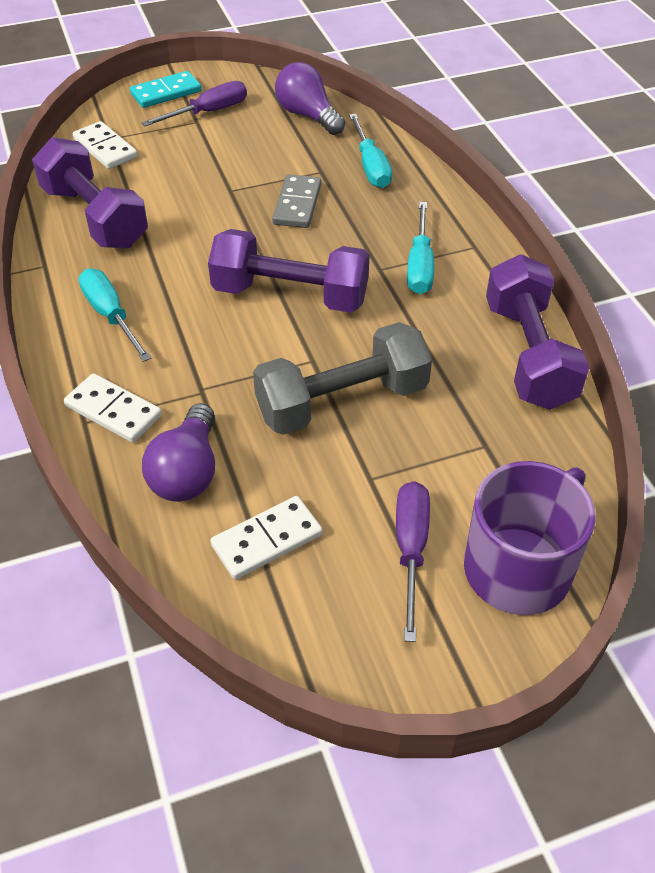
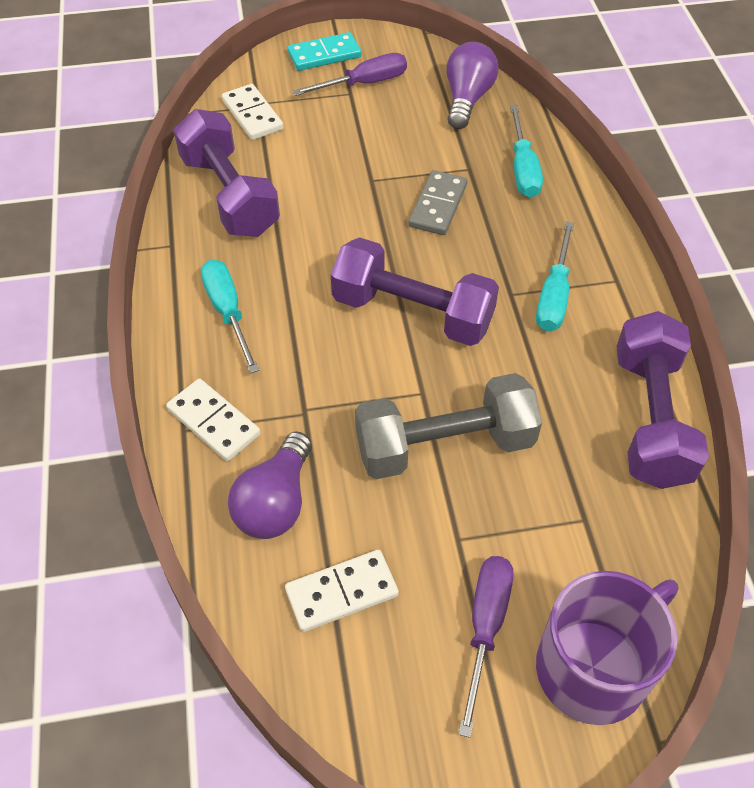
camera: 10 degrees right, 5 degrees up
(308, 116) = (467, 99): purple light bulb -> purple light bulb turned 45 degrees clockwise

